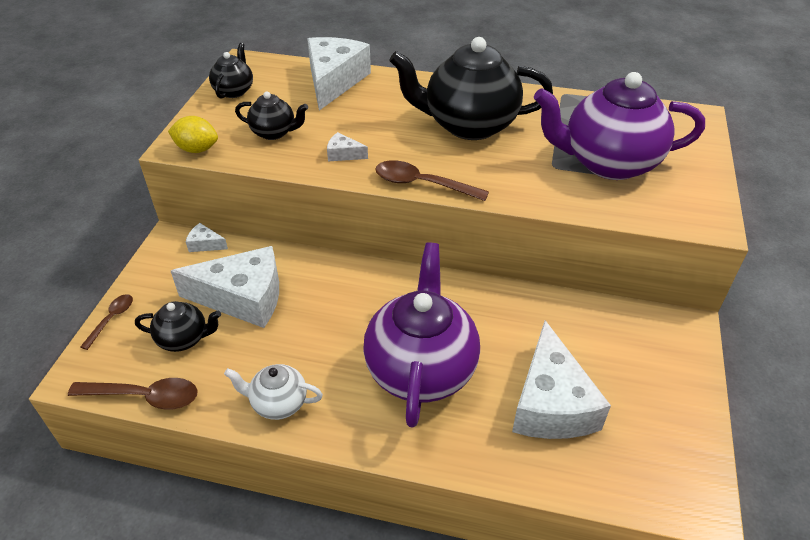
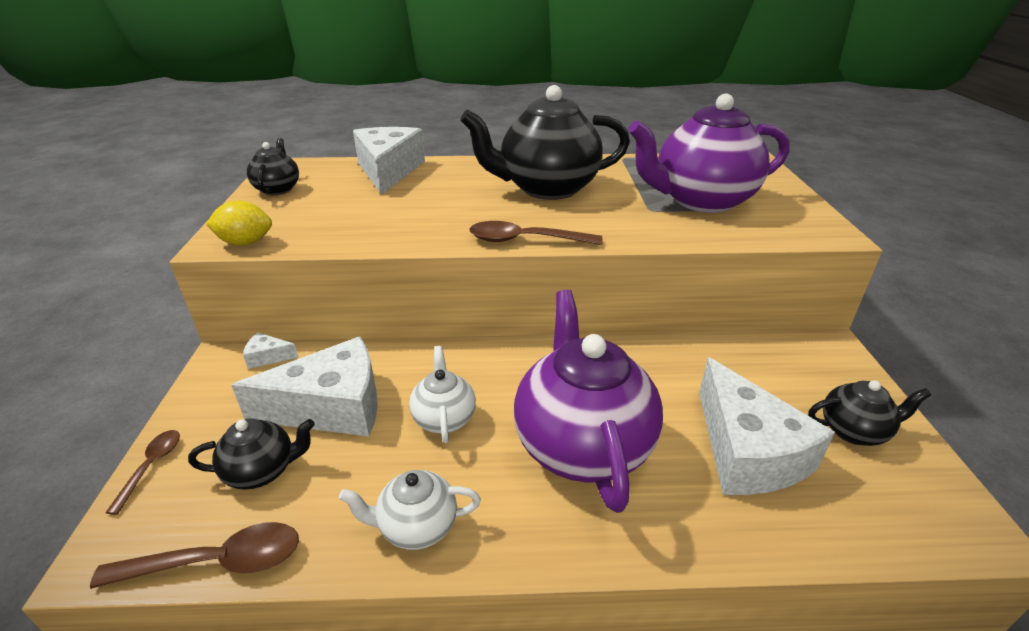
camera: 15 degrees left, 10 degrees down
(274, 132) = (337, 218): black teapot -> black teapot (854, 431)
(323, 324) = (444, 418): none -> white teapot
(343, 154) = (425, 226): white cheese -> none

